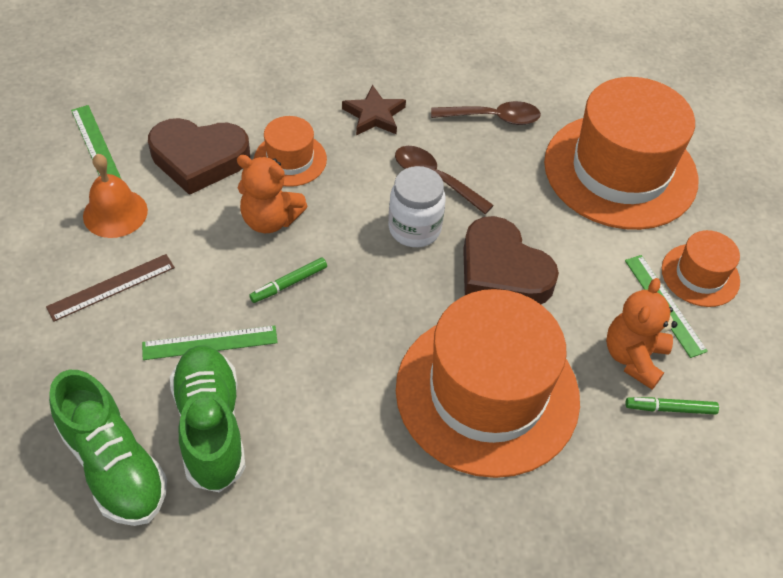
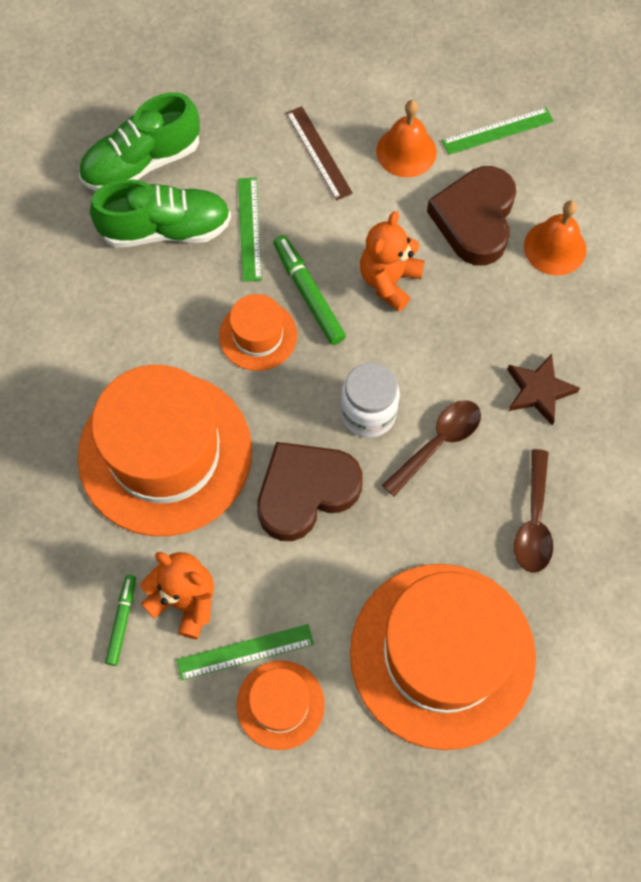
camera: 100 degrees right, 15 degrees up
(229, 105) = (555, 248): none -> orange bell
(289, 284) = (308, 294): green marker -> green marker, size x1.58
(290, 159) = (471, 302): orange hat -> orange hat (258, 335)

